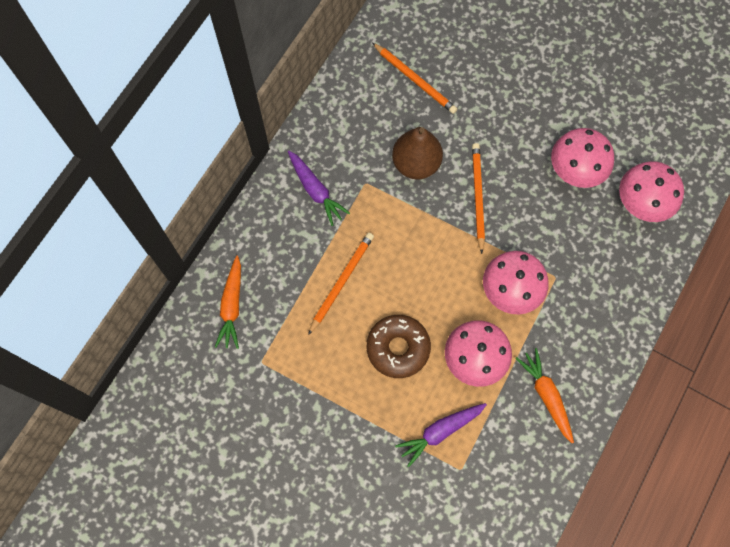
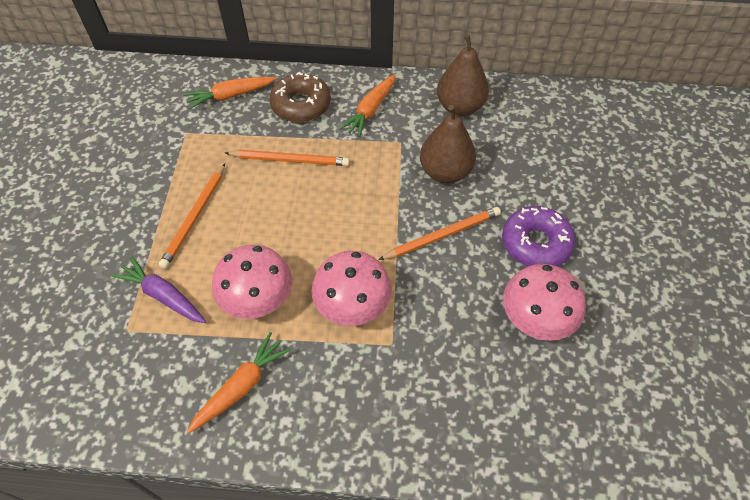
camera: 65 degrees right, 15 degrees down
(315, 190) = (370, 110): purple carrot -> orange carrot
(349, 116) = (460, 107): none -> brown pear
(398, 348) = (241, 227): brown donut -> brown donut (301, 105)
(415, 80) = (533, 140): orange pencil -> orange pencil (195, 217)
(515, 135) = (535, 243): none -> purple donut
(643, 202) = (543, 408): pink mushroom -> none

